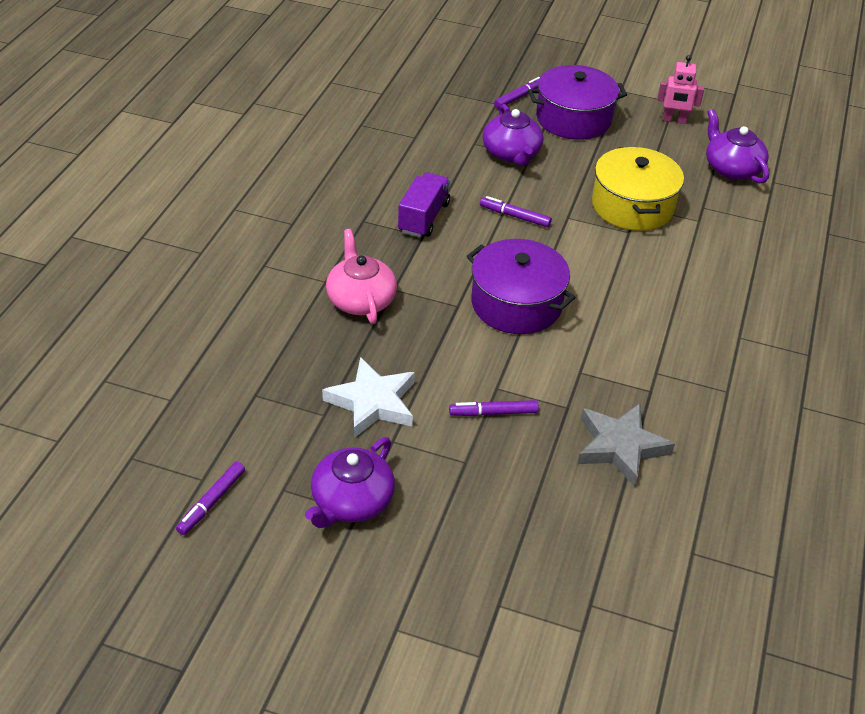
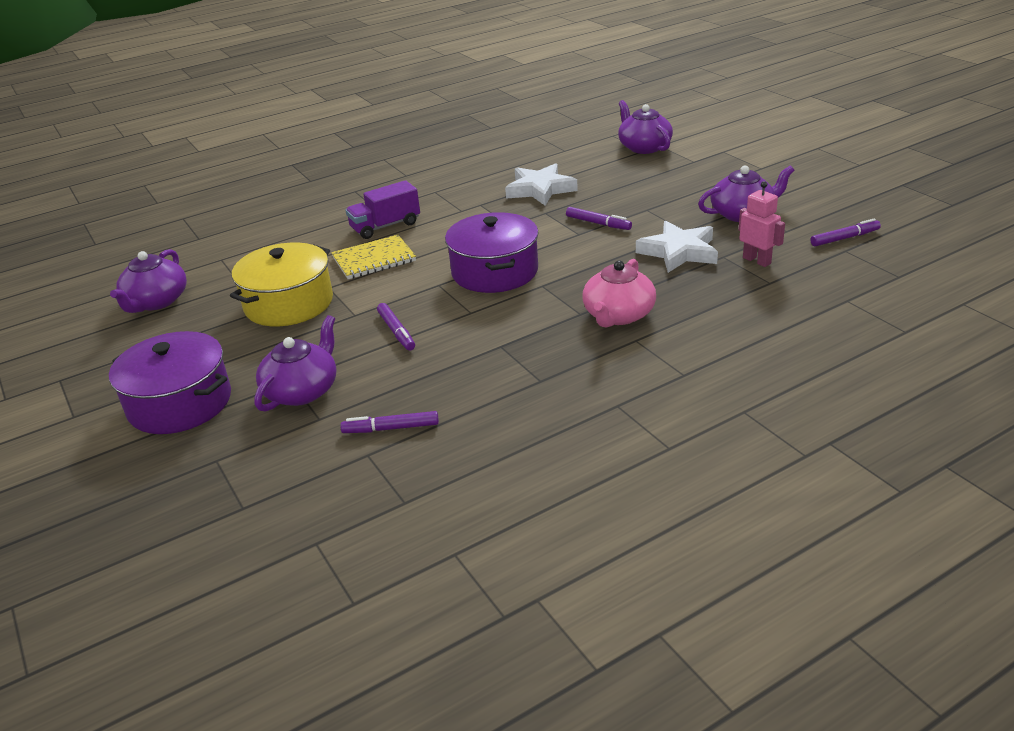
camera: 135 degrees left, 10 degrees down
(423, 218) = (479, 361): purple truck -> purple truck (385, 226)
(518, 97) = (180, 457): purple marker -> purple marker (391, 428)
(598, 613) = (644, 147): none -> purple teapot
(620, 447) = (540, 189): grey star -> white star
(639, 274) = (374, 259): none -> yellow notebook
(674, 120) = (102, 361): pink robot -> pink robot (757, 260)

